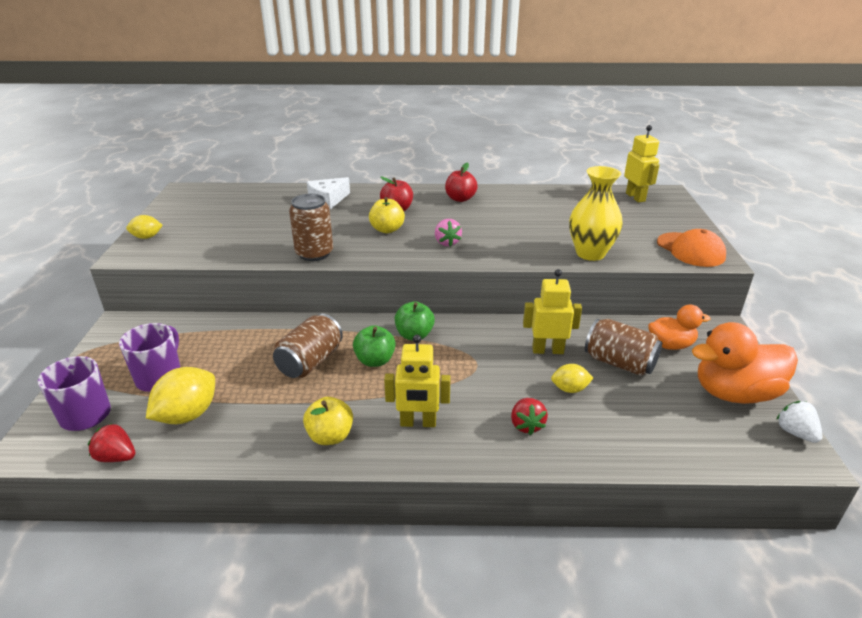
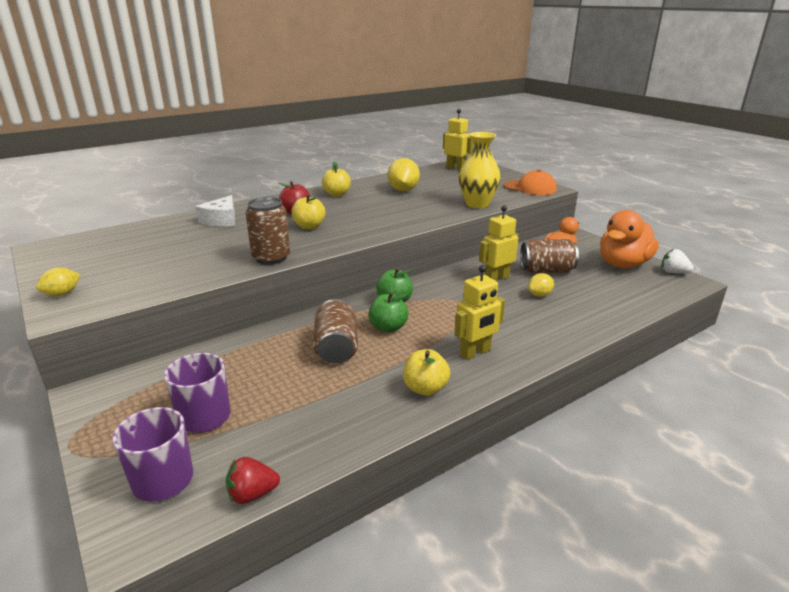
camera: 35 degrees left, 5 degrees down
(187, 415) = (278, 430): yellow lemon -> yellow lemon (403, 190)
(447, 243) = (371, 223): pink strawberry -> none
(460, 199) = (337, 194): red apple -> yellow apple
(526, 425) = (543, 324): red strawberry -> none

